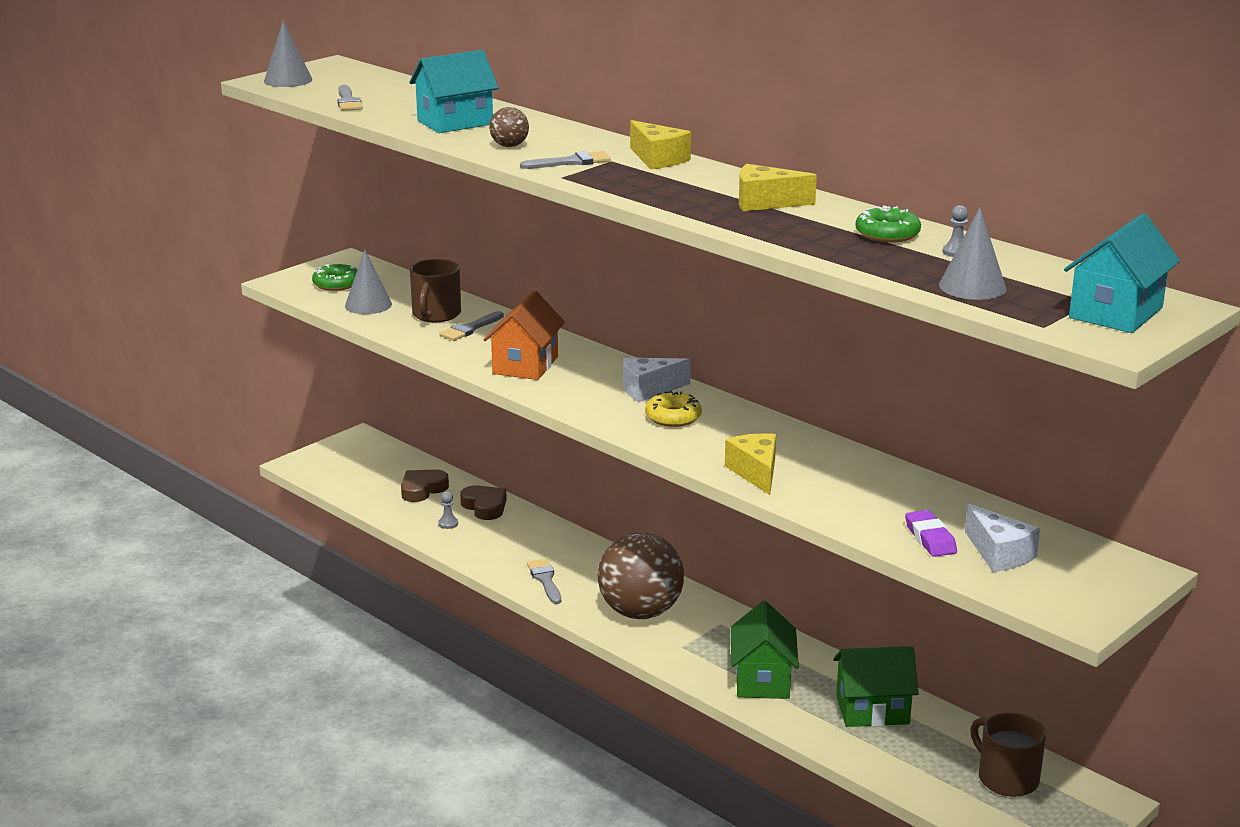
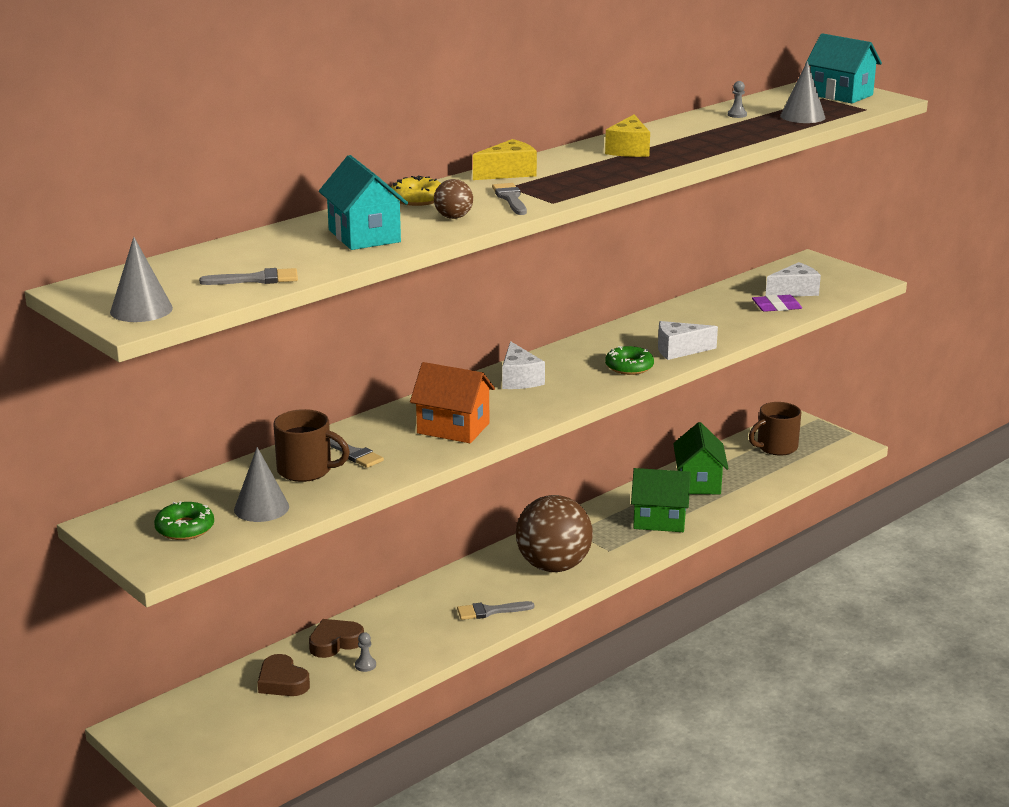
camera: 85 degrees left, 0 degrees up
(673, 417) = (576, 373): yellow donut -> yellow donut (417, 199)
(755, 472) = (679, 350): yellow cheese -> white cheese
(887, 234) = (700, 126): green donut -> green donut (629, 367)

